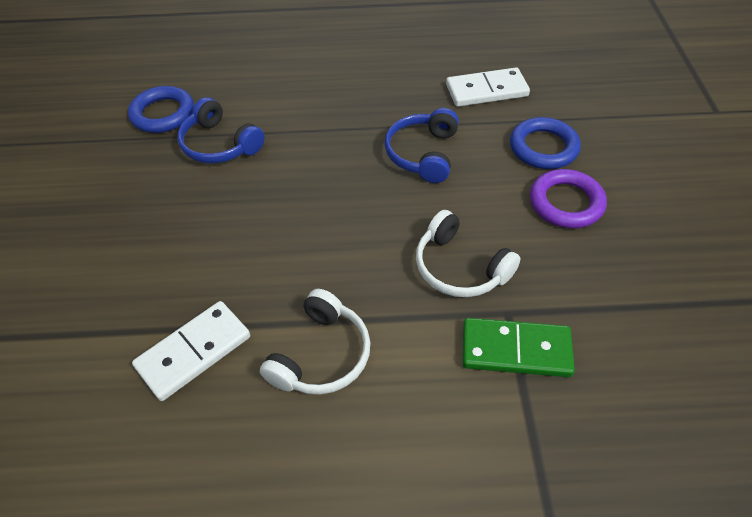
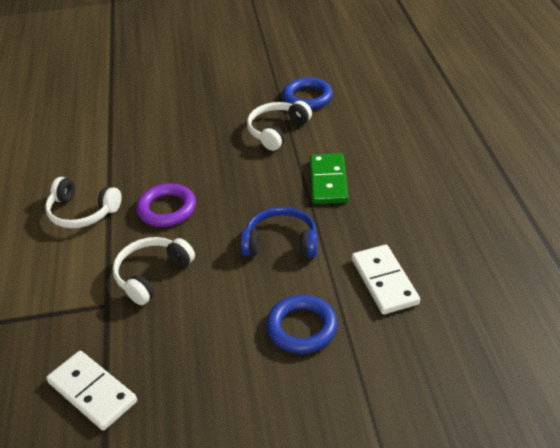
camera: 85 degrees right, 10 degrees down
(194, 352) = (91, 159): white domino -> white domino (92, 392)
(219, 145) = (277, 131): blue headphones -> white headphones
(515, 350) = (73, 310): green domino -> green domino (328, 181)
(566, 203) = (226, 344): purple ring -> purple ring (167, 209)

